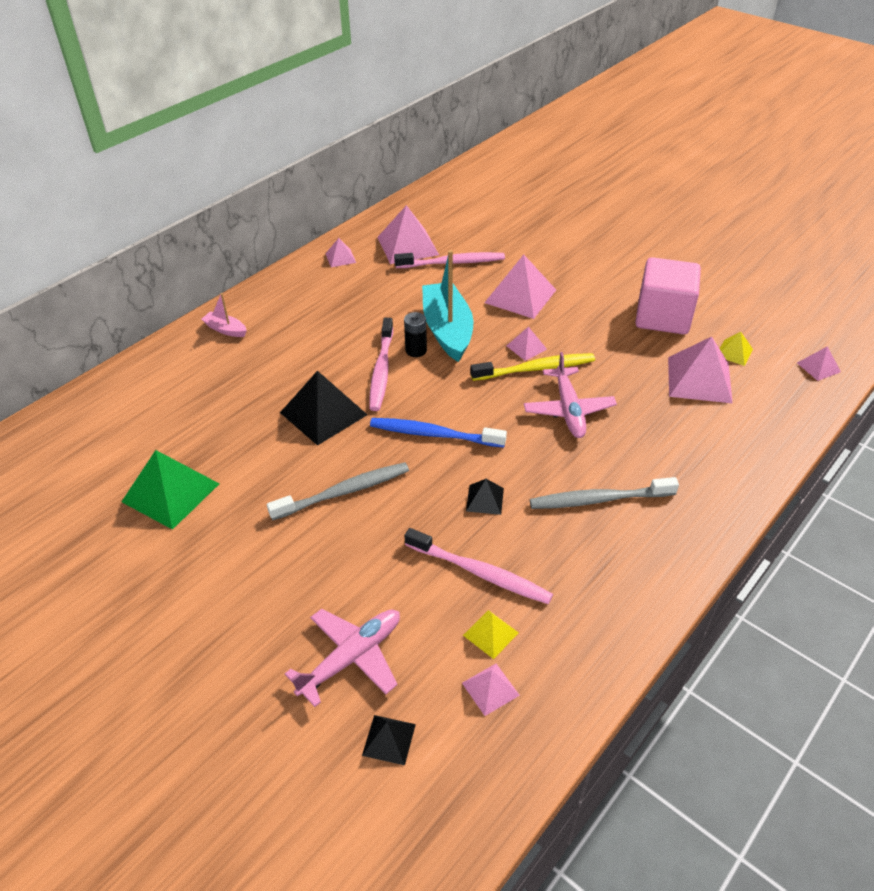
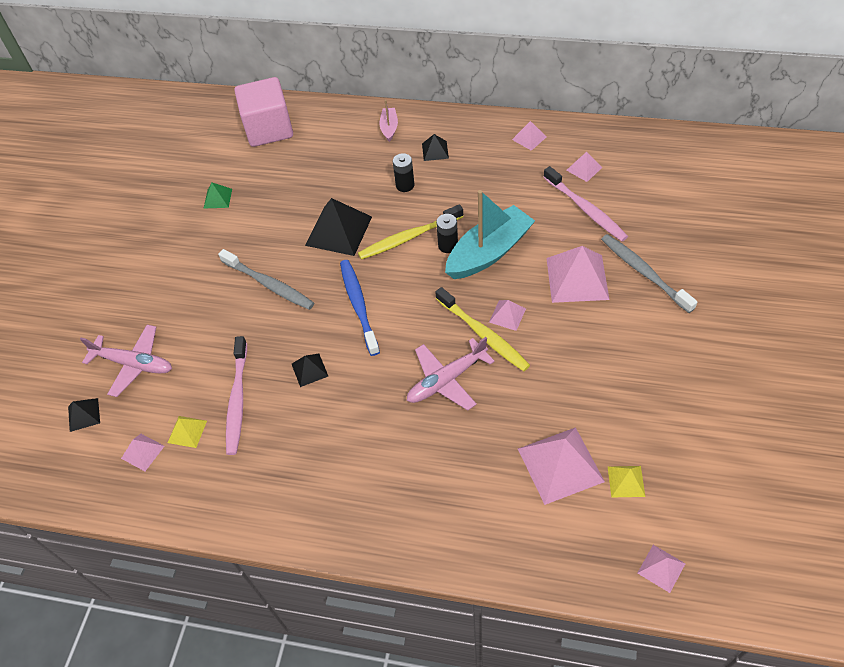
camera: 65 degrees right, 10 degrees up
(170, 492) = (217, 198): green pyramid -> green pyramid, size x0.50
(291, 313) = (435, 151): none -> black pyramid
(313, 348) = (405, 185): none -> black battery
(381, 370) = (409, 237): pink toothbrush -> yellow toothbrush
(408, 246) = (584, 168): pink pyramid -> pink pyramid, size x0.50
(599, 499) = (353, 445): grey toothbrush -> grey toothbrush (644, 273)
(662, 317) = (636, 400): pink cube -> pink cube (269, 129)

